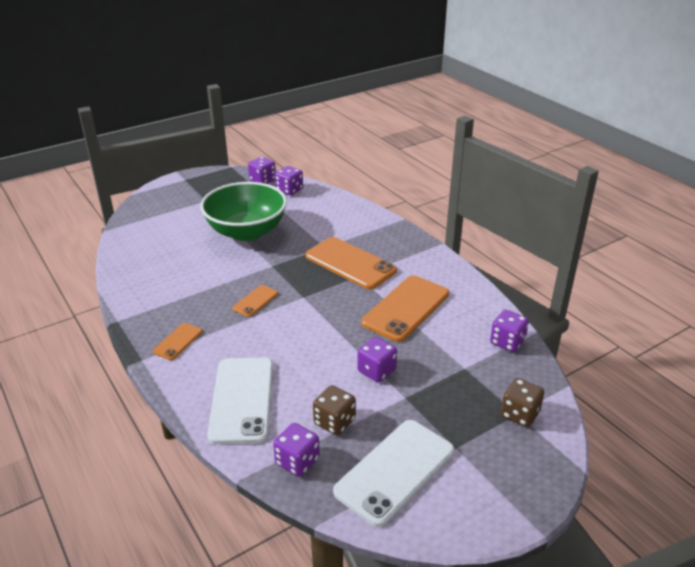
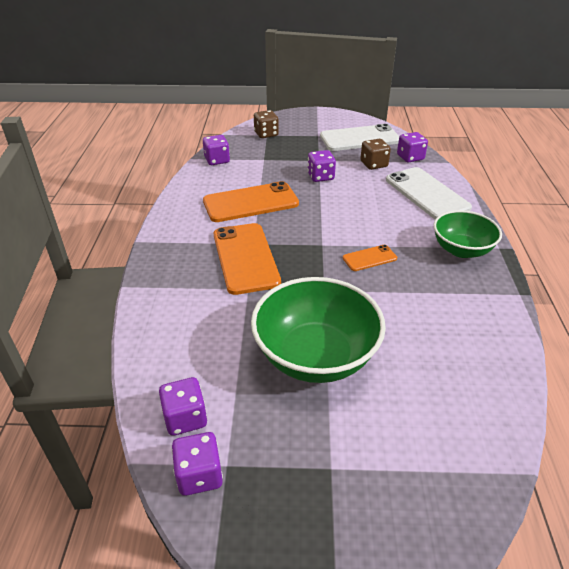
camera: 145 degrees left, 5 degrees up
(178, 341) = (461, 250): orange phone -> green bowl
(242, 399) = (426, 194): white phone -> white phone turned 60 degrees counterclockwise

